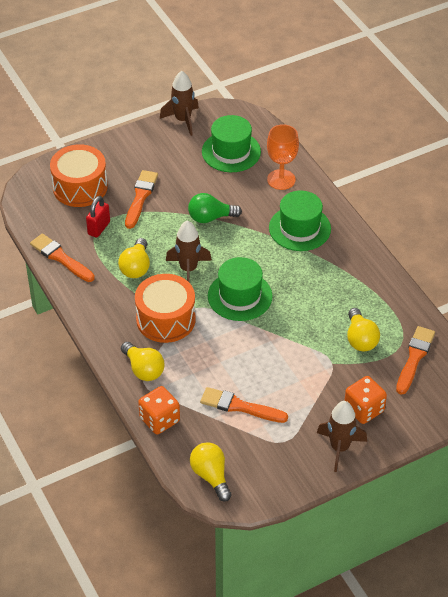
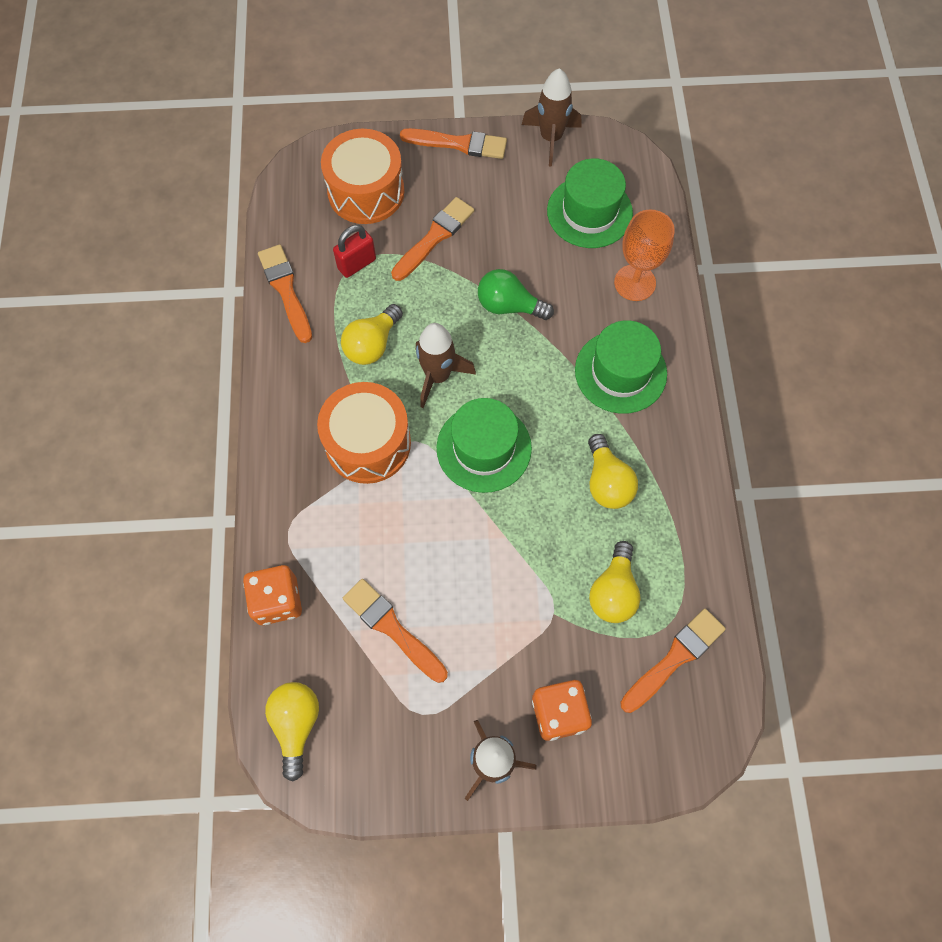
camera: 25 degrees right, 20 degrees up
(125, 142) = (459, 144): none -> orange brush
(143, 369) = (298, 510): yellow light bulb -> yellow light bulb (607, 482)

